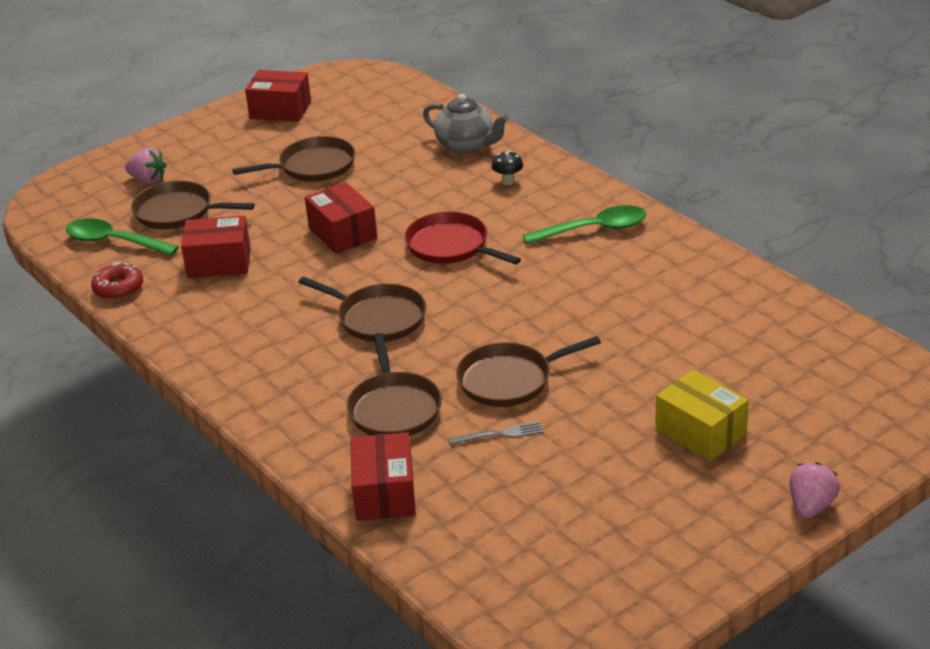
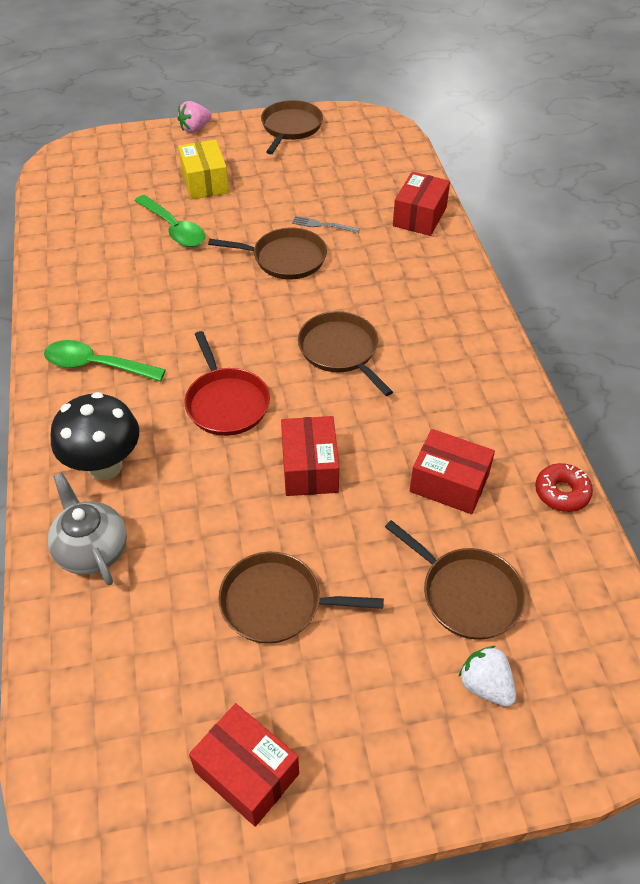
camera: 155 degrees left, 15 degrees up
(114, 242) = (553, 574): green spoon -> green spoon (174, 229)
(148, 180) = (485, 685): pink strawberry -> white strawberry
(394, 408) = (378, 269): brown pan -> brown pan (291, 127)
(508, 181) = (105, 466): black mushroom -> black mushroom, size x2.34

